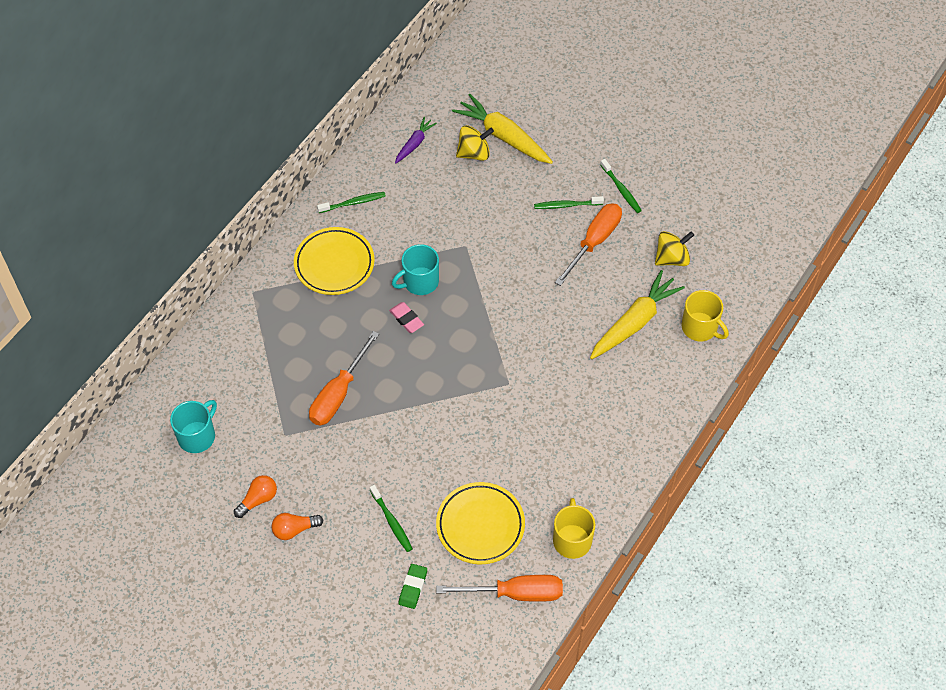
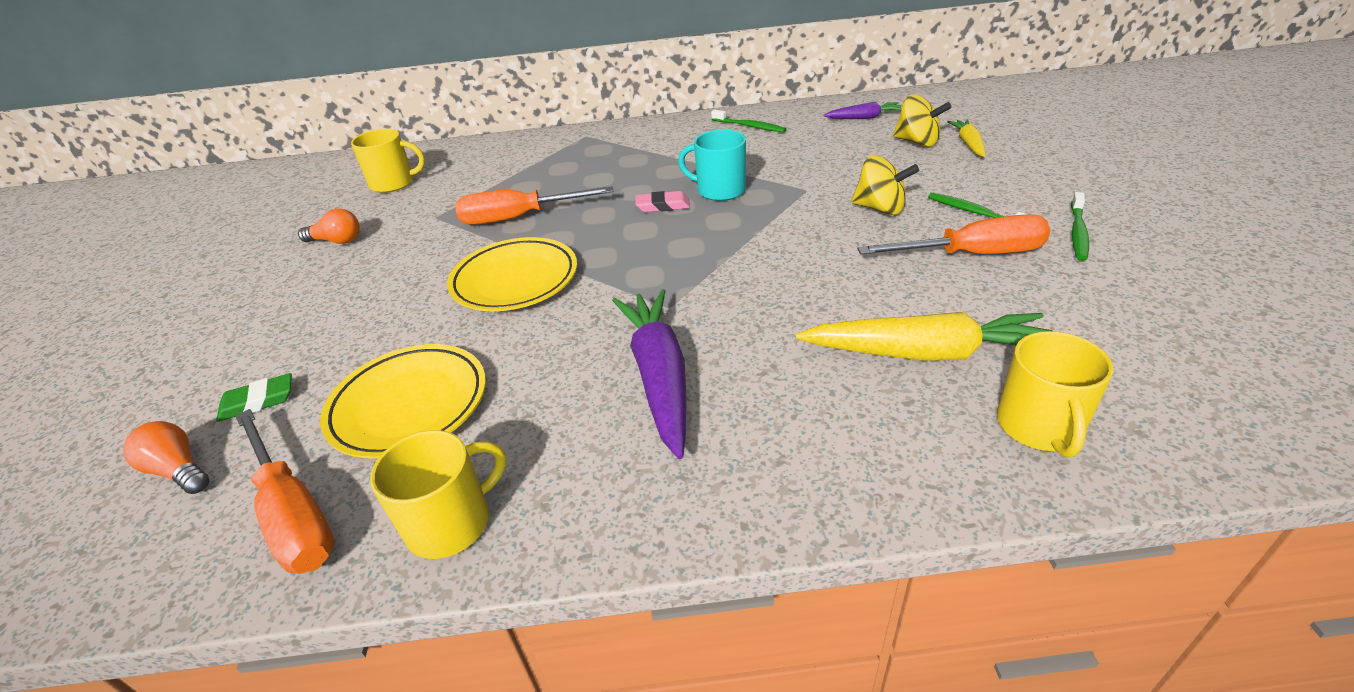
camera: 55 degrees right, 20 degrees down
(197, 436) = (394, 183): turquoise mug -> yellow mug
(294, 529) = (308, 277): orange light bulb -> orange light bulb (179, 470)
(334, 264) = (670, 149): yellow plate -> yellow plate (515, 280)
(392, 521) = (364, 331): green toothbrush -> none
(406, 319) = (663, 206): pink eraser -> pink eraser turned 75 degrees clockwise
(503, 136) = (968, 144): yellow carrot -> yellow carrot, size x0.54
(556, 422) = (659, 377): none -> purple carrot
(672, 258) = (1082, 325): yellow spinning top -> yellow spinning top (880, 208)

